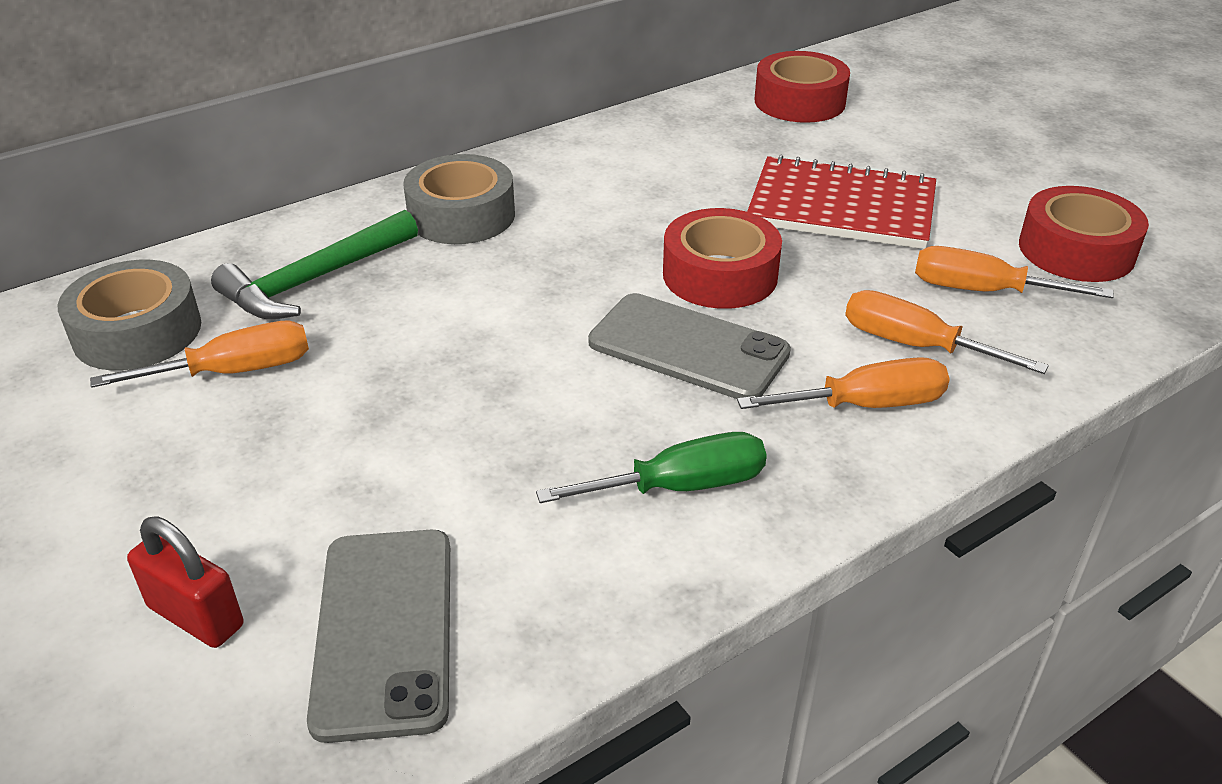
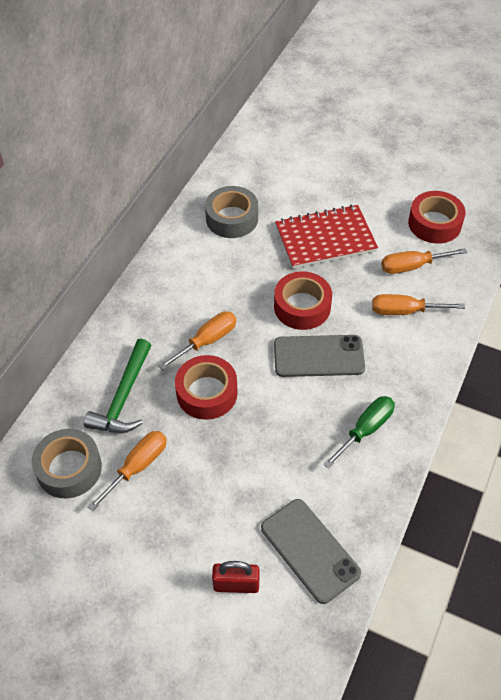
camera: 30 degrees left, 15 degrees up
(461, 215) = (157, 322): grey tape -> grey tape (232, 218)
(799, 101) = (258, 168): red tape -> red tape (207, 393)
(866, 405) = (406, 353): orange screwdriver -> orange screwdriver (207, 341)

